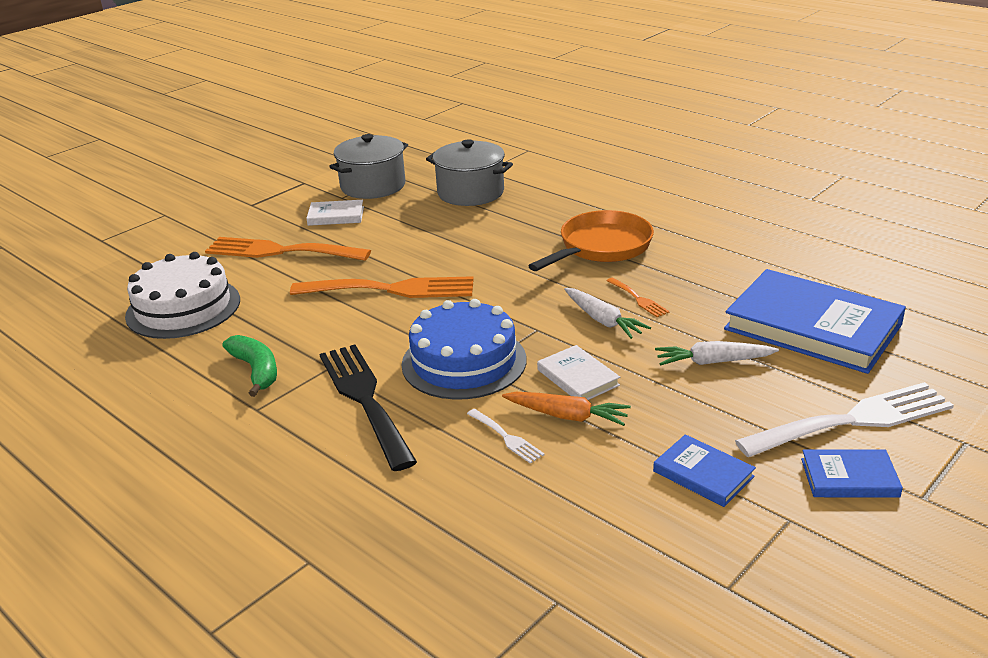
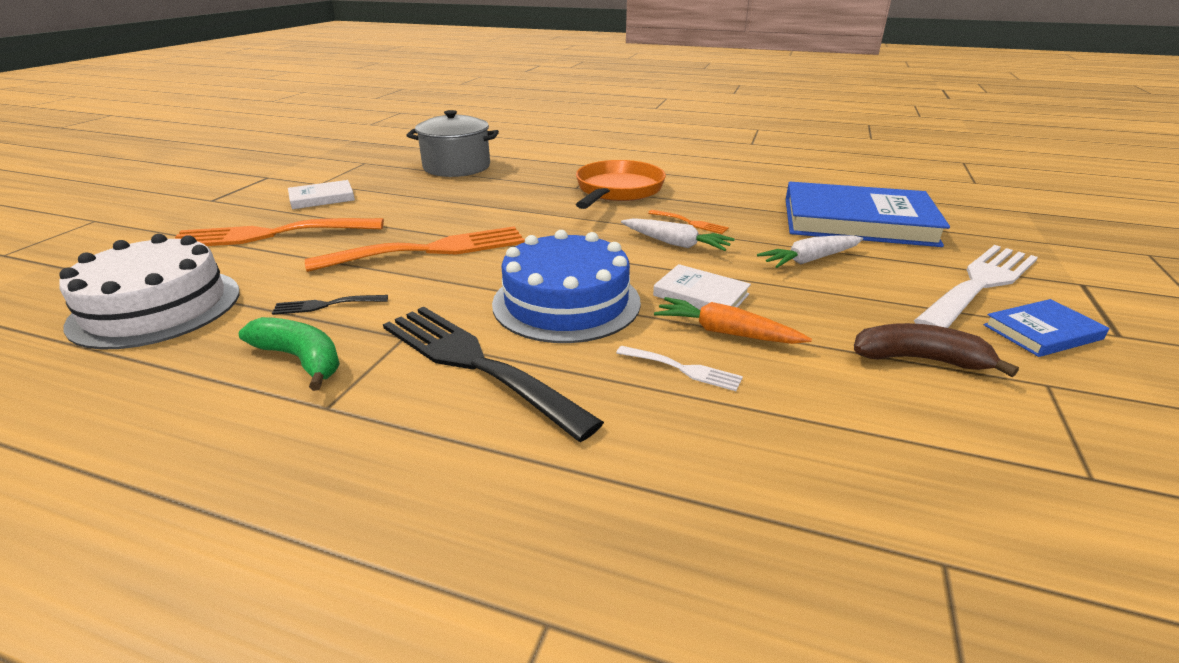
camera: 25 degrees left, 0 degrees up
(290, 328) = (325, 305): none -> black fork
(373, 186) = (349, 172): grey pot -> none
(567, 416) = (726, 332): orange carrot -> orange carrot turned 150 degrees counterclockwise
(703, 474) = (919, 359): blue book -> brown banana

